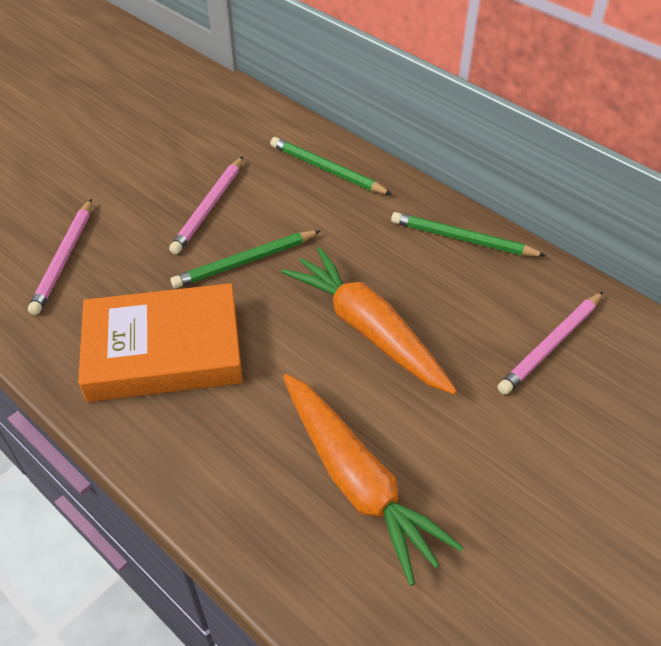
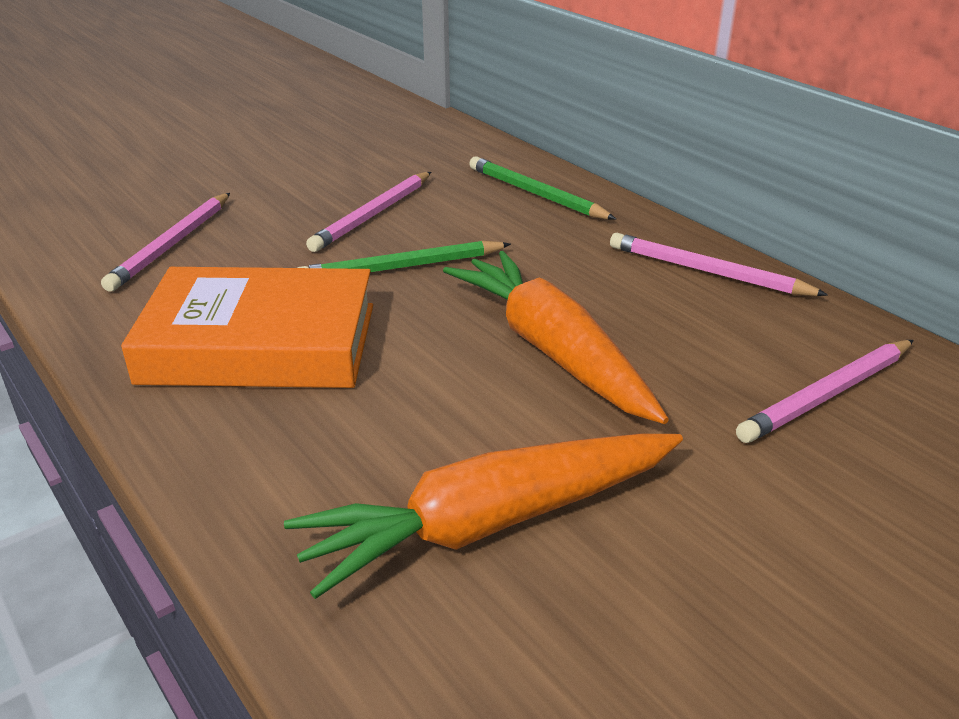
camera: 10 degrees right, 15 degrees down
(357, 481) = (490, 523): orange carrot -> orange carrot turned 90 degrees clockwise
(462, 239) = (707, 271): green pencil -> pink pencil

